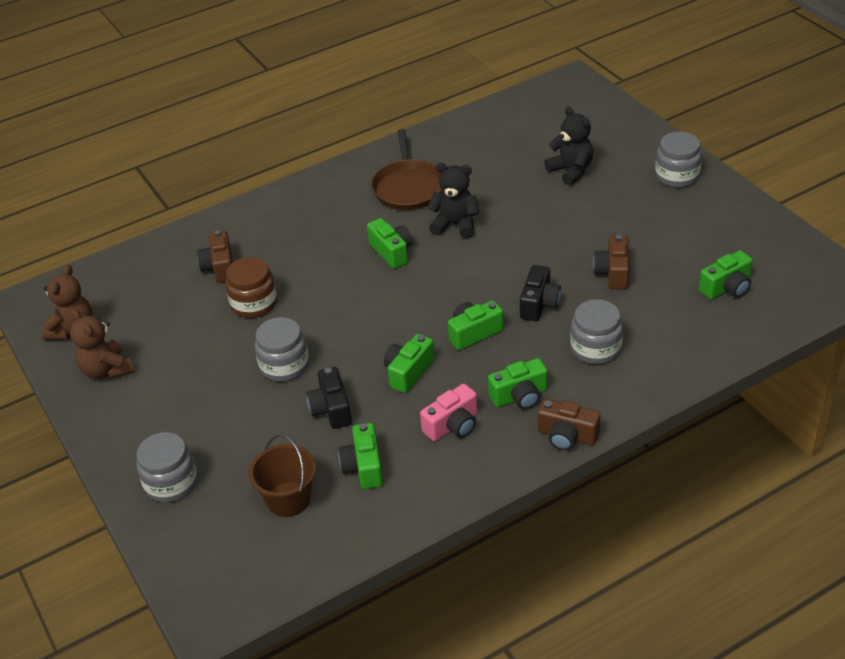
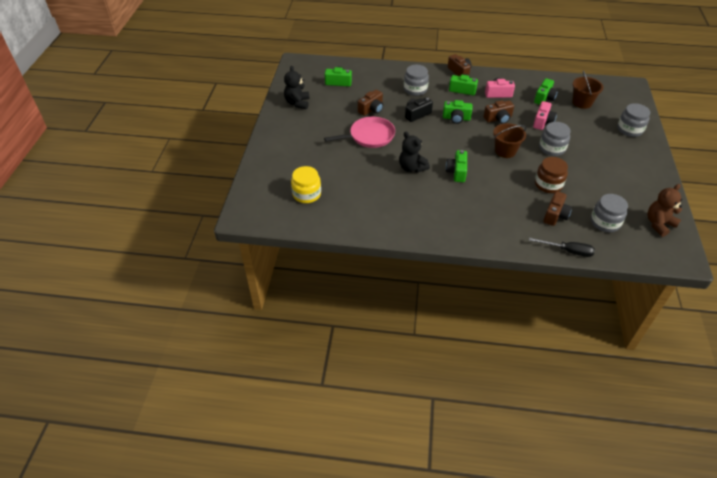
camera: 145 degrees left, 5 degrees up
(106, 370) = (645, 191): brown teddy bear -> none
(181, 234) = (567, 251): none -> black screwdriver
(331, 409) = (542, 122): black camera -> pink camera
(351, 320) = (505, 151): none -> brown bucket
(408, 187) = (412, 203): brown pan -> none
(408, 372) = (498, 118): green camera -> brown camera
(539, 131) = (306, 194): none -> yellow jar
(561, 233) = (369, 136): none -> pink pan
(571, 171) = (323, 162): black teddy bear -> black teddy bear (297, 103)
(677, 176) = (284, 131): grey jar -> grey jar (605, 222)

